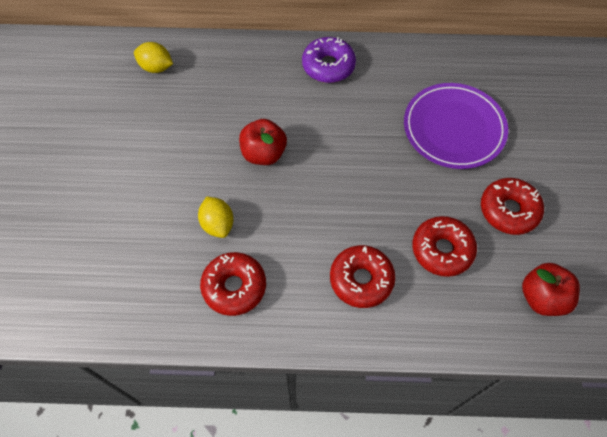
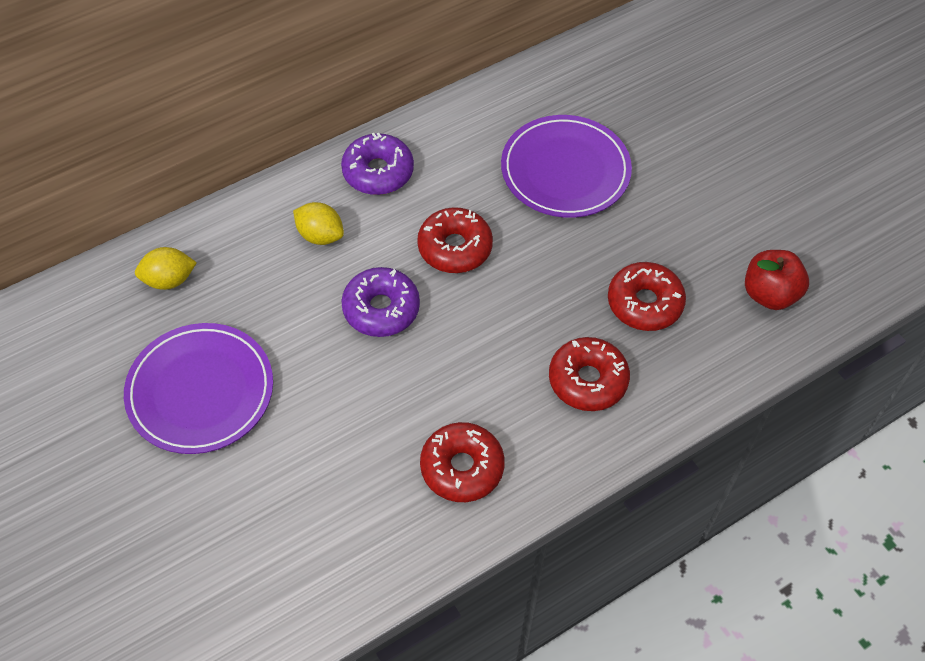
camera: 35 degrees left, 5 degrees down
(121, 143) = (200, 391): none -> purple plate
(218, 224) = (390, 414): yellow lemon -> yellow lemon (320, 235)
(263, 153) = (381, 309): red apple -> purple donut
(508, 210) = (679, 226): red donut -> red donut (455, 247)

